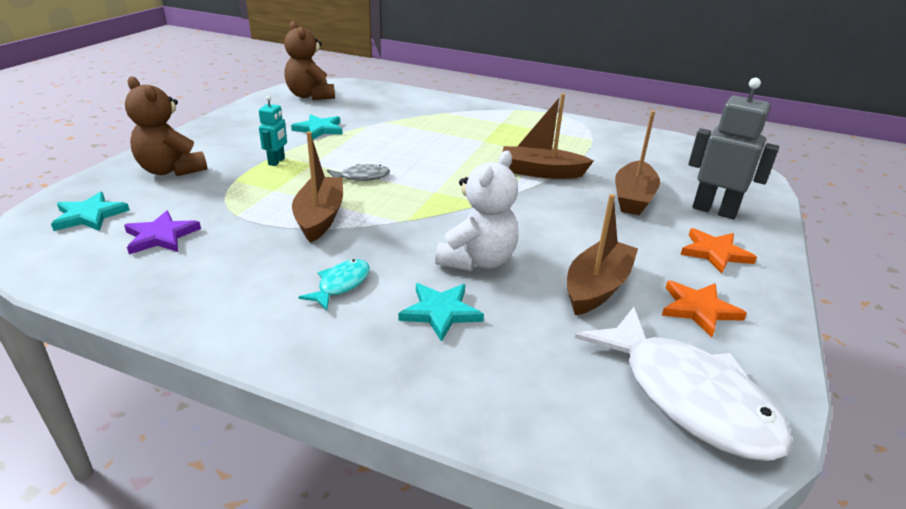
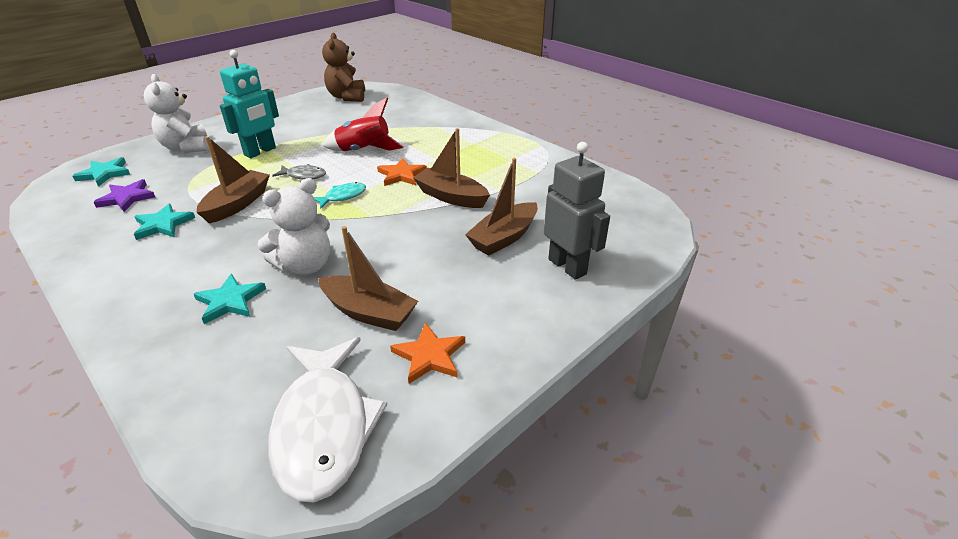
camera: 25 degrees right, 5 degrees up
(171, 170) = (186, 147): brown teddy bear -> white teddy bear
(277, 161) = (260, 152): turquoise robot -> turquoise robot, size x1.82
(319, 129) = (320, 128): turquoise star -> turquoise star (163, 224)
(341, 285) = (191, 261): turquoise fish -> turquoise fish (343, 196)
(397, 144) = (364, 150): none -> red rocket
(597, 287) = (369, 312): brown boat -> brown boat turned 60 degrees clockwise
(715, 253) = (513, 308): orange star -> orange star (401, 175)

